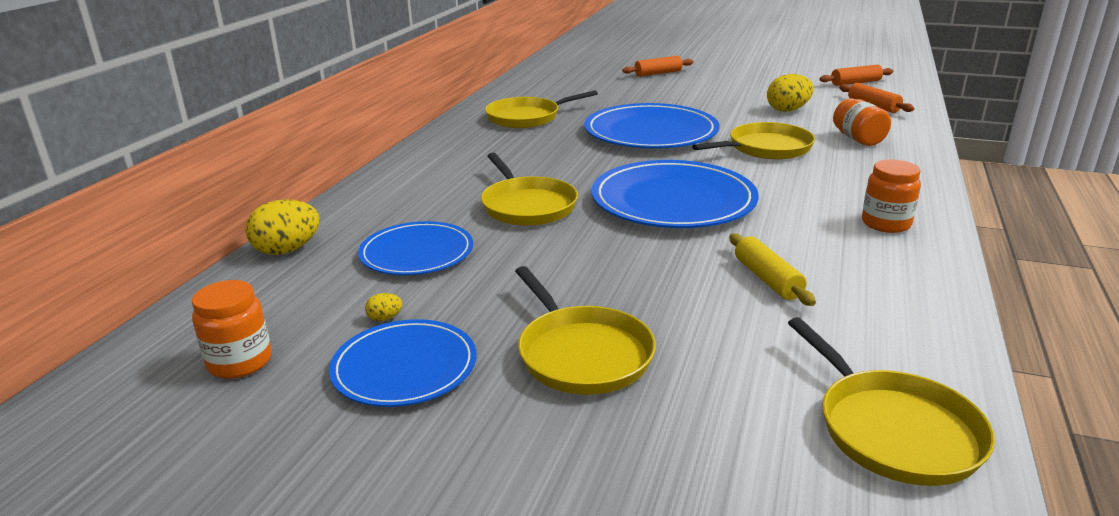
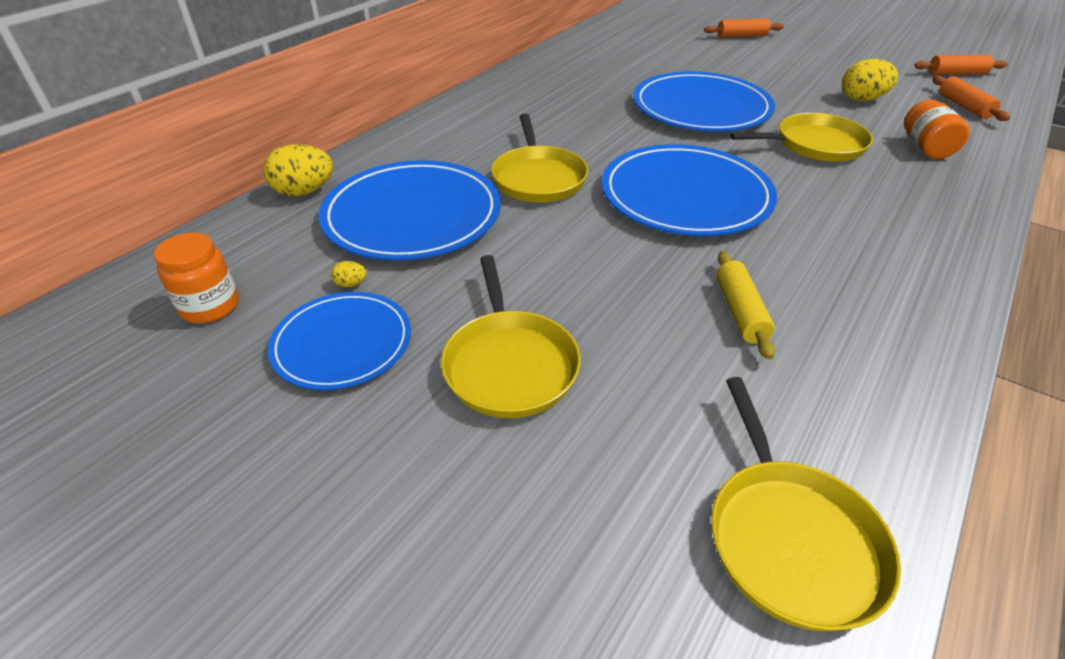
camera: 15 degrees right, 15 degrees up
(417, 253) = (412, 215): blue plate -> blue plate, size x1.63
(526, 117) = (585, 73): yellow pan -> none
(886, 224) = (907, 264): orange jar -> none

